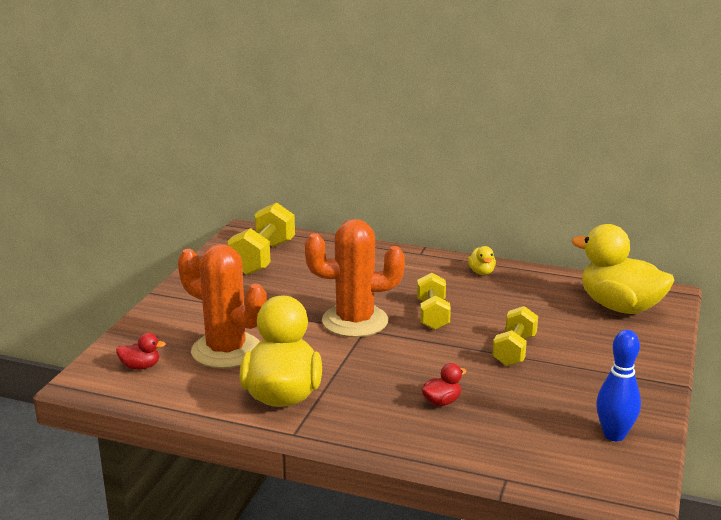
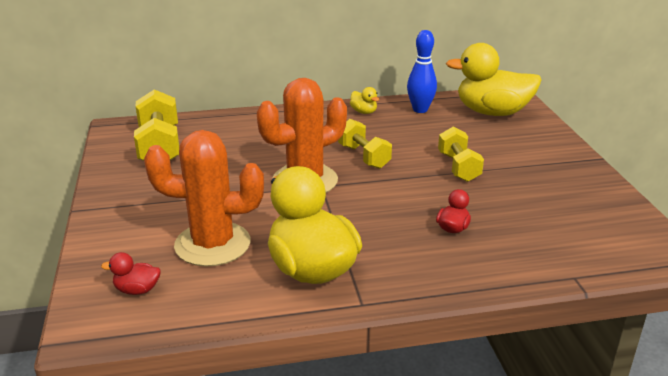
camera: 30 degrees left, 5 degrees up
(140, 366) = (137, 290): red duck -> red duck turned 150 degrees counterclockwise
(614, 435) = (603, 211): blue bowling pin -> blue bowling pin (420, 110)

